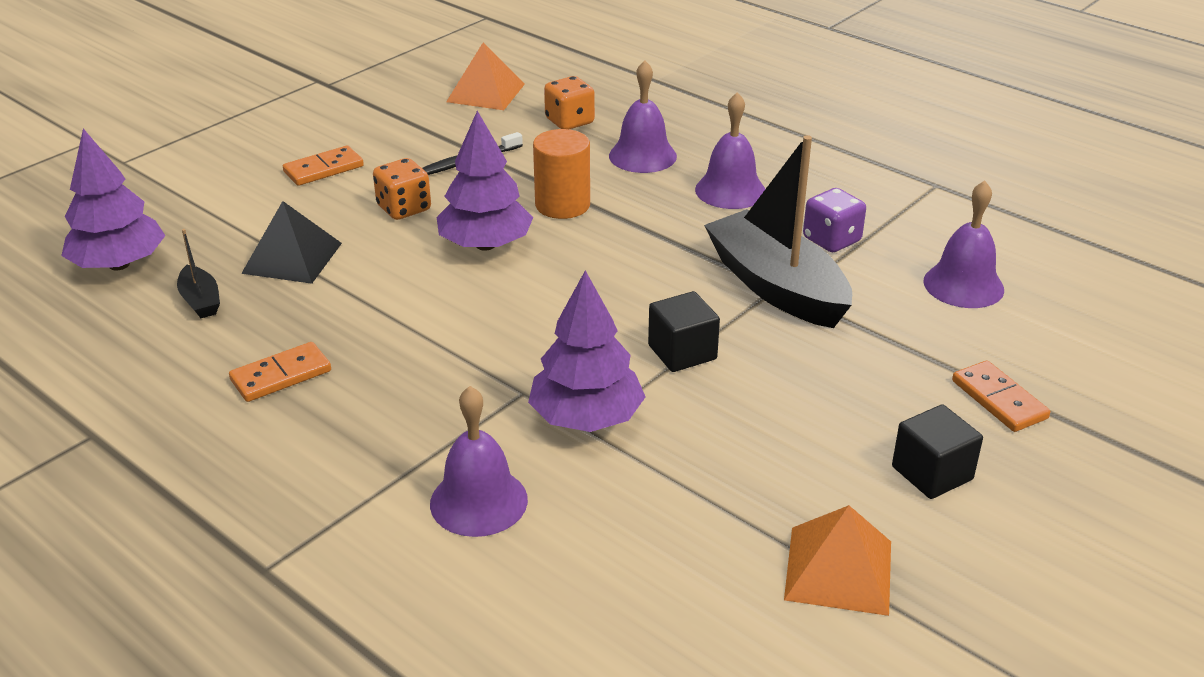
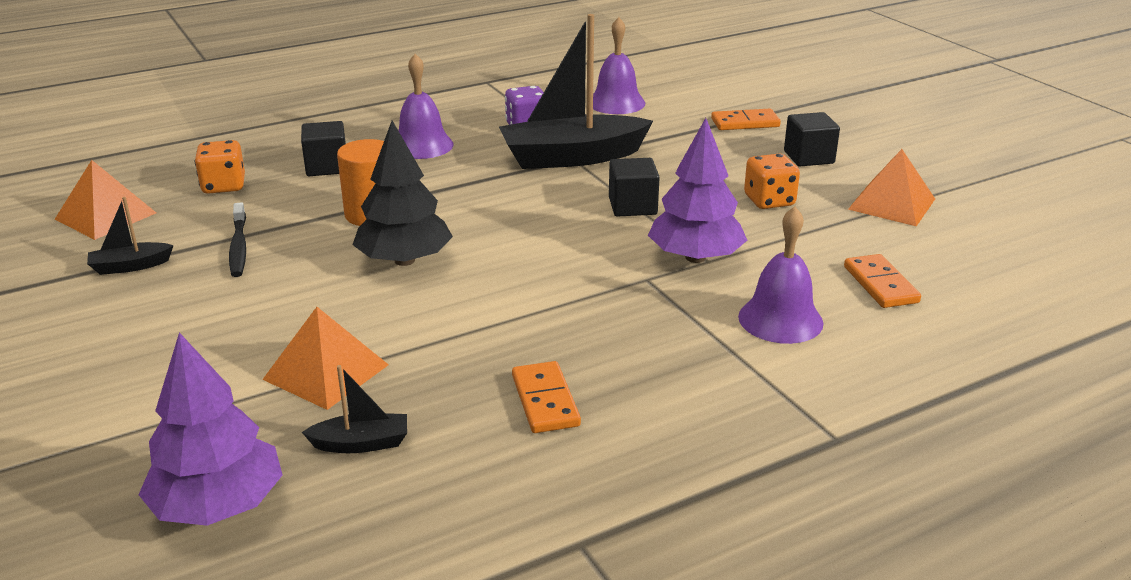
camera: 70 degrees left, 5 degrees down
(292, 258) = (326, 371): black pyramid -> orange pyramid
(323, 169) = (152, 331): orange domino -> orange domino (880, 284)
(404, 208) = (293, 293): orange dice -> orange dice (769, 201)
(412, 129) = (130, 266): none -> black boat
(485, 245) = (404, 260): purple tree -> black tree
(642, 156) = (327, 167): purple bell -> black cube

